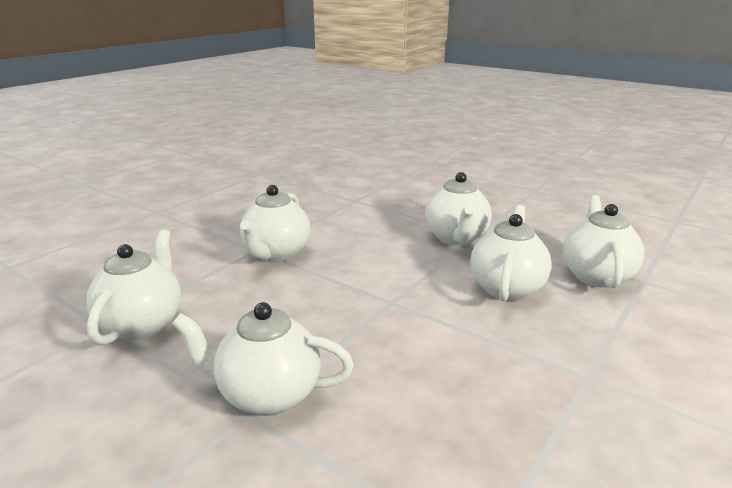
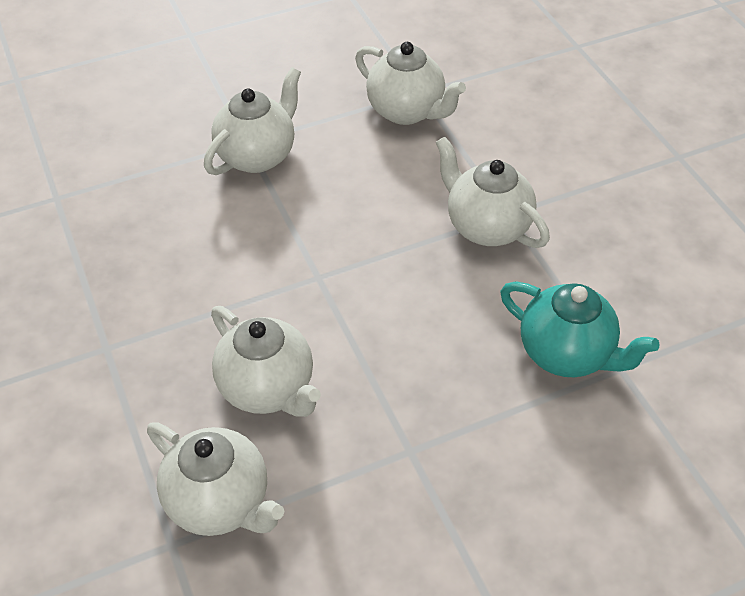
camera: 120 degrees right, 25 degrees up
(360, 213) = (566, 353): none -> turquoise teapot
(456, 238) = (415, 418): white teapot -> none

